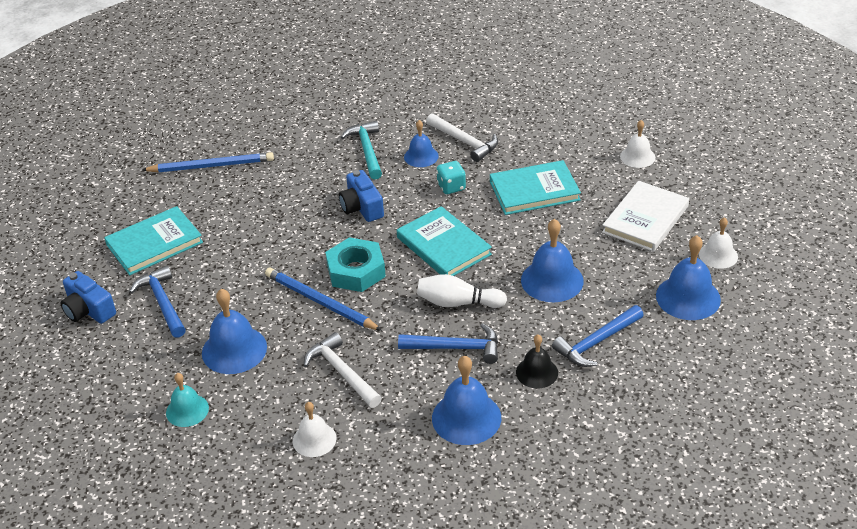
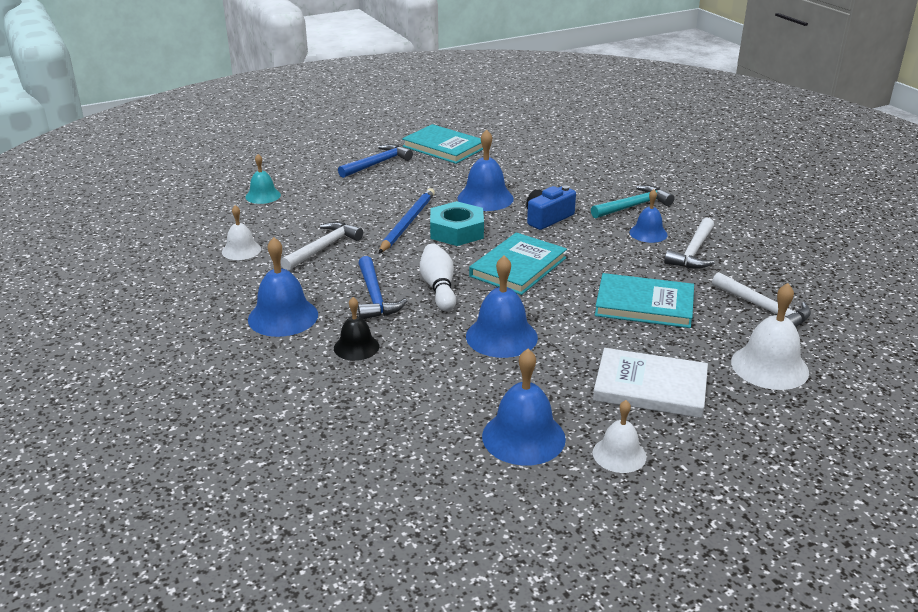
camera: 70 degrees right, 10 degrees down
(88, 310) = (358, 142): blue camera -> none
(211, 166) = (555, 148): blue pencil -> none
(234, 350) = (335, 199): blue bell -> blue bell (485, 198)
(451, 187) = (612, 257): turquoise dice -> none
(534, 191) = (644, 304): turquoise book -> turquoise book turned 45 degrees counterclockwise
(563, 134) = (764, 309): none -> white hammer
(596, 342) = (415, 378): blue hammer -> none
(637, 157) = (769, 366): white bell -> white bell, size x1.60

